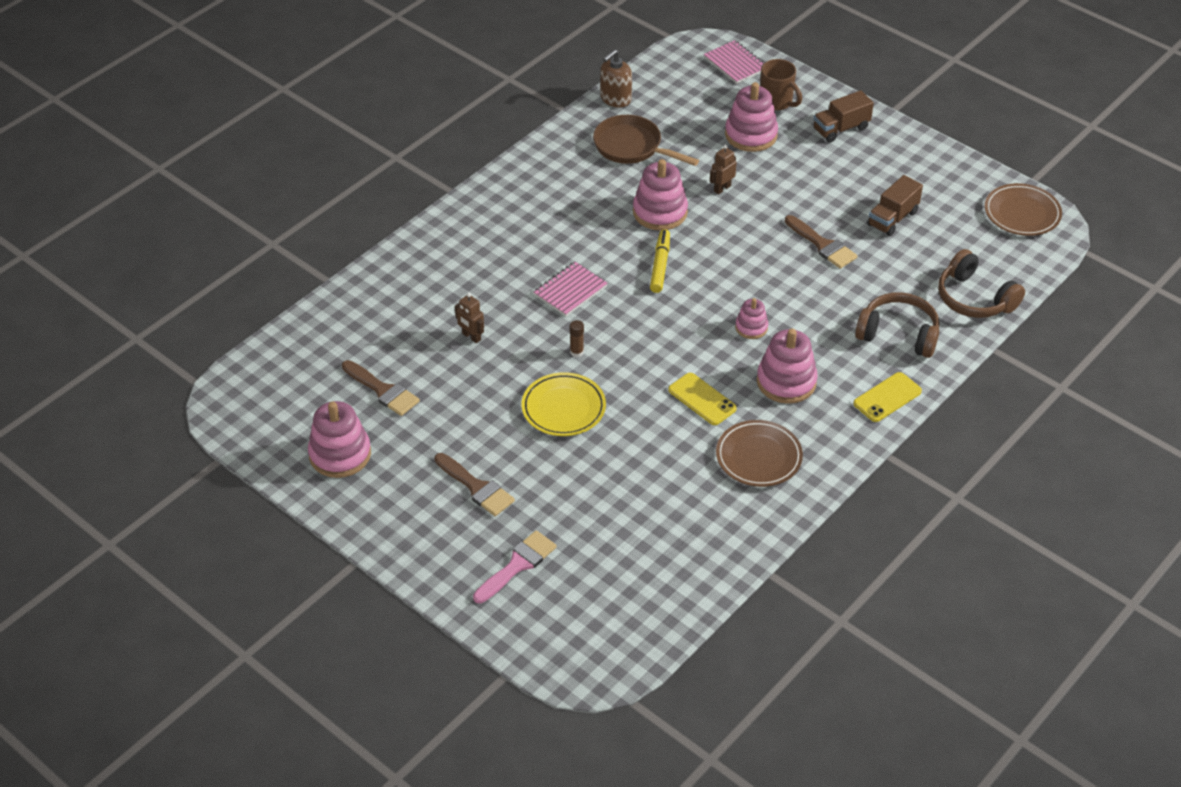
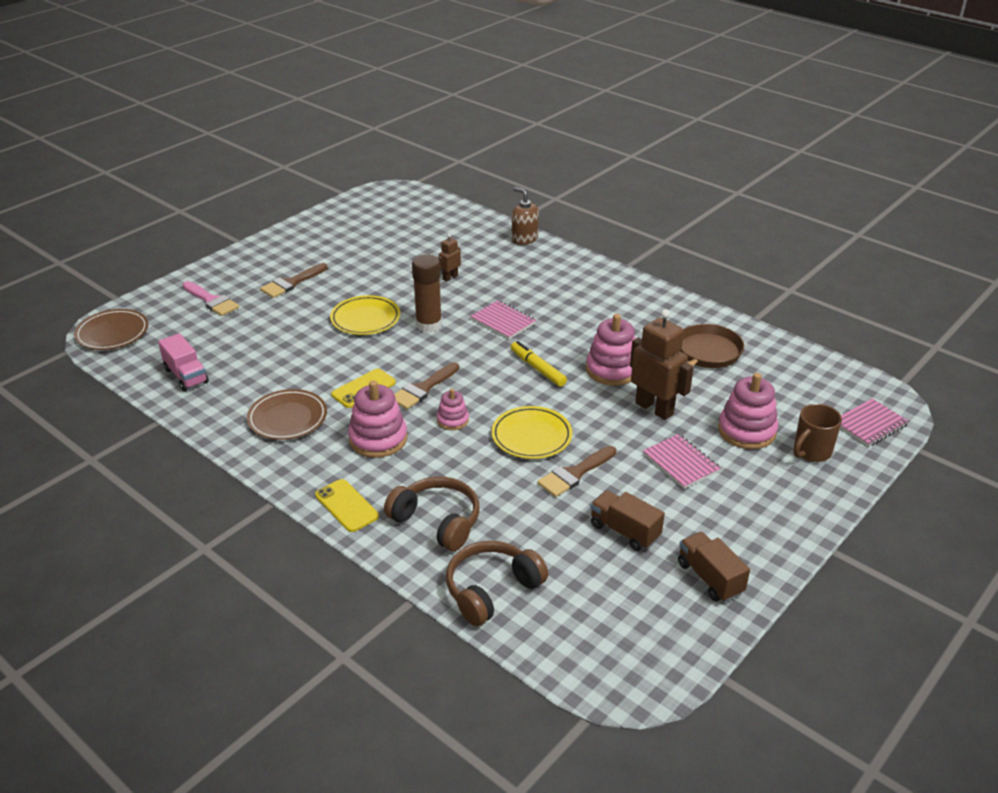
camera: 90 degrees right, 10 degrees down
(340, 454) = (337, 231): pink stacking toy -> none
(383, 390) = (396, 244): brown brush -> brown brush (423, 389)
(576, 352) = (428, 325): brown glue stick -> brown glue stick, size x2.22
(615, 99) = (778, 346): brown soap dispenser -> brown soap dispenser (524, 239)
(660, 265) = (537, 368): yellow marker -> yellow marker turned 135 degrees counterclockwise
(685, 561) = (186, 376): none -> pink truck
(722, 188) = (654, 408): brown robot -> brown robot, size x2.01
(771, 272) = (531, 436): none -> yellow plate
(800, 179) = (680, 463): none -> pink notebook
(841, 129) = (778, 500): brown truck -> brown truck (710, 578)
(898, 334) = (437, 521): brown headphones -> brown headphones turned 75 degrees counterclockwise
(1022, 213) = (651, 655): brown plate -> brown plate (112, 333)

